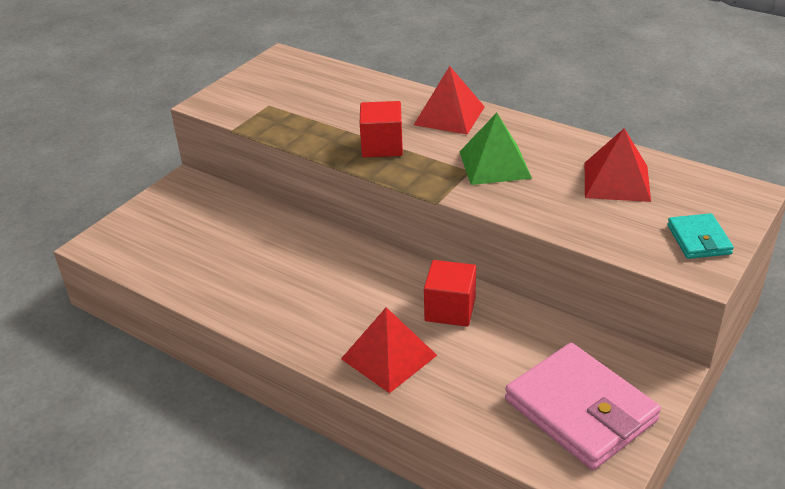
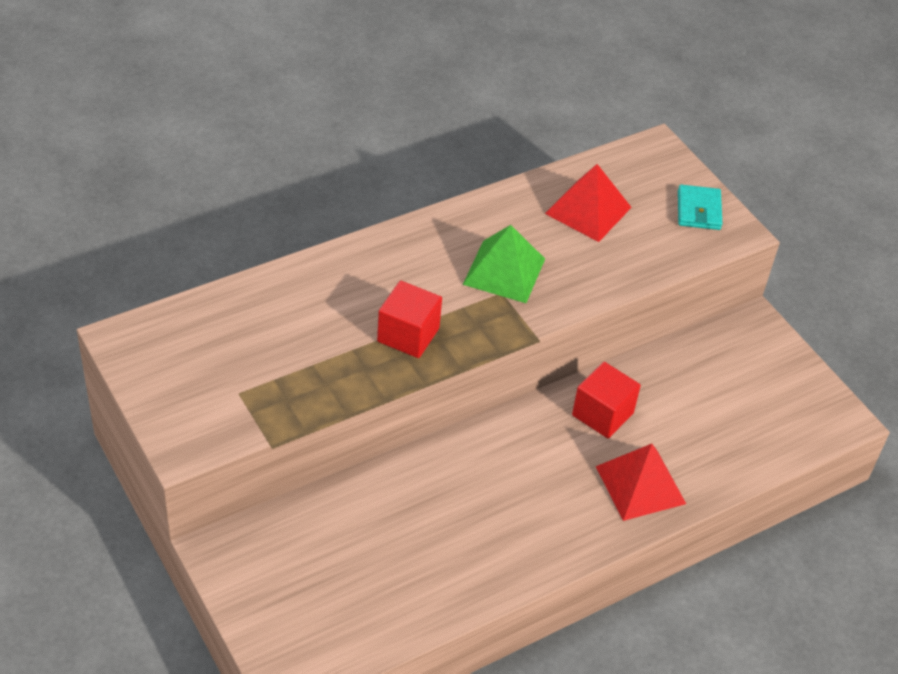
camera: 70 degrees left, 10 degrees up
(449, 115) = (388, 260): red pyramid -> none
(580, 410) = (769, 392): pink wallet -> none
(699, 239) = (699, 210): turquoise wallet -> turquoise wallet turned 75 degrees clockwise

